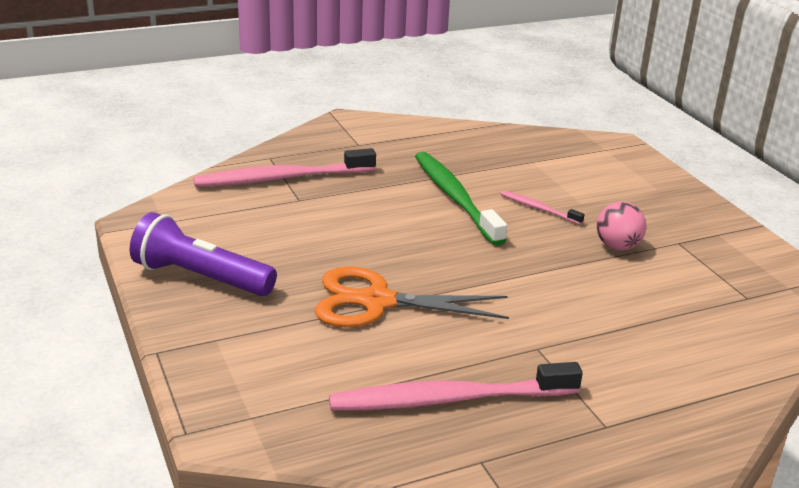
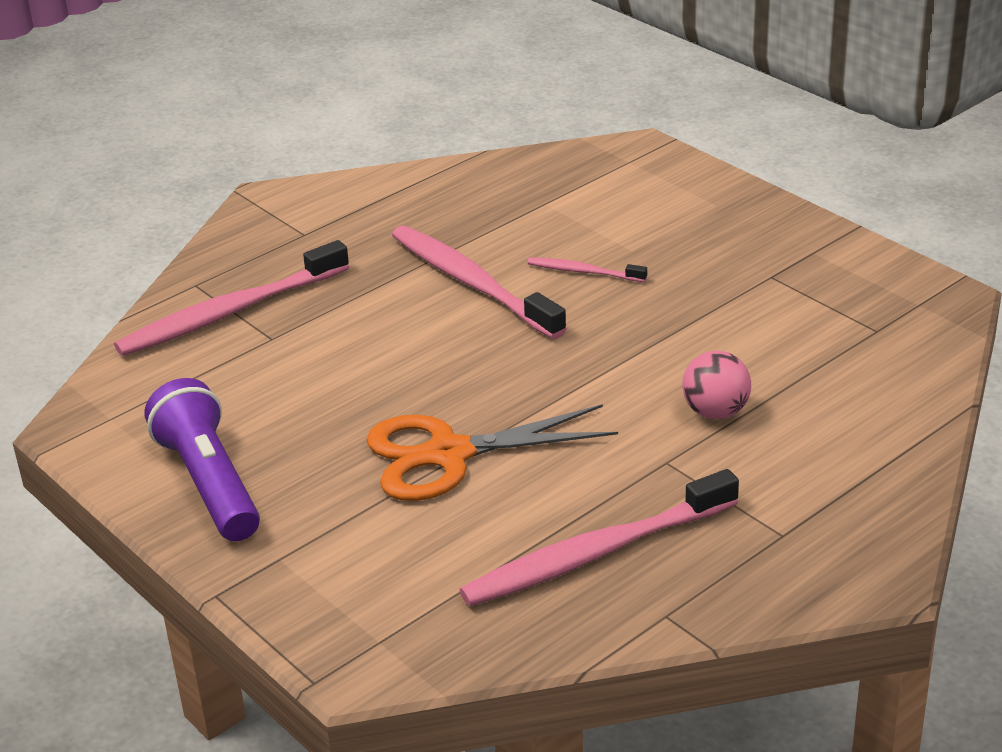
camera: 15 degrees left, 5 degrees up
(200, 277) = (209, 483): purple flashlight -> purple flashlight turned 60 degrees clockwise
(455, 197) = (472, 283): green toothbrush -> pink toothbrush
(617, 246) = (701, 301): pink ball -> pink ball (715, 412)

